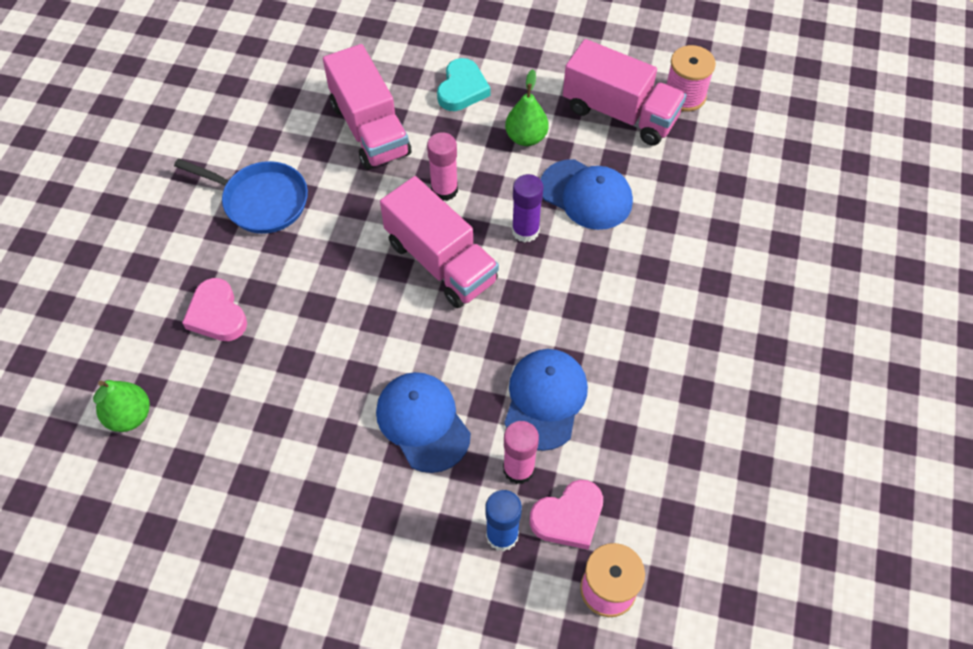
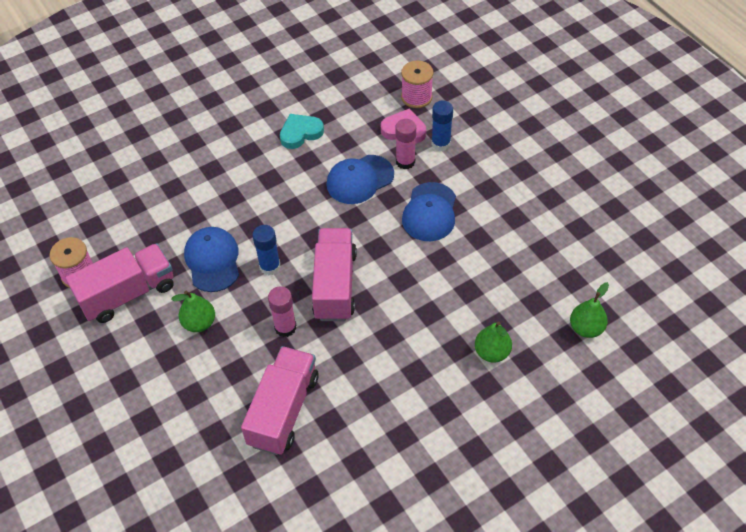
camera: 135 degrees left, 5 degrees down
(217, 314) = (492, 352): pink heart -> green pear
(261, 201) = (402, 412): blue pan -> none
(462, 89) = (194, 391): turquoise heart -> turquoise heart (300, 133)
(525, 231) = (270, 266): purple glue stick -> blue glue stick
(620, 113) = (128, 294): pink truck -> pink truck turned 75 degrees clockwise

